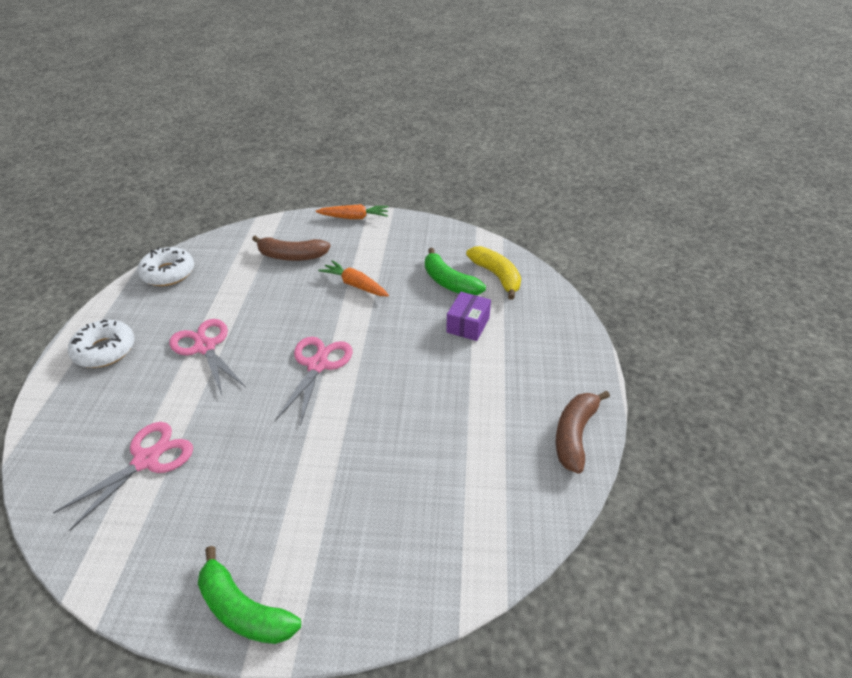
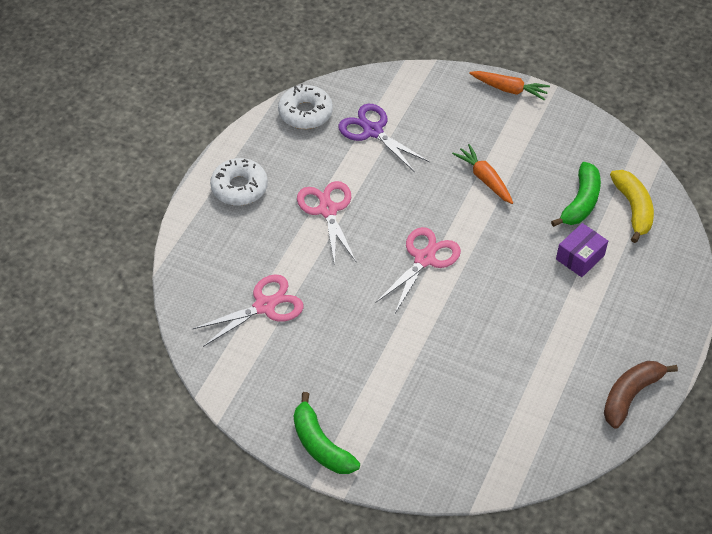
camera: 20 degrees right, 10 degrees up
(238, 273) = (373, 131): none -> purple scissors
(291, 256) = (430, 124): brown banana -> none
(449, 282) = (580, 202): green banana -> green banana turned 135 degrees counterclockwise

